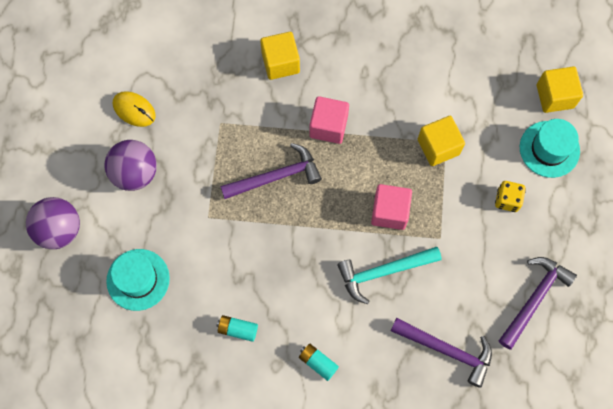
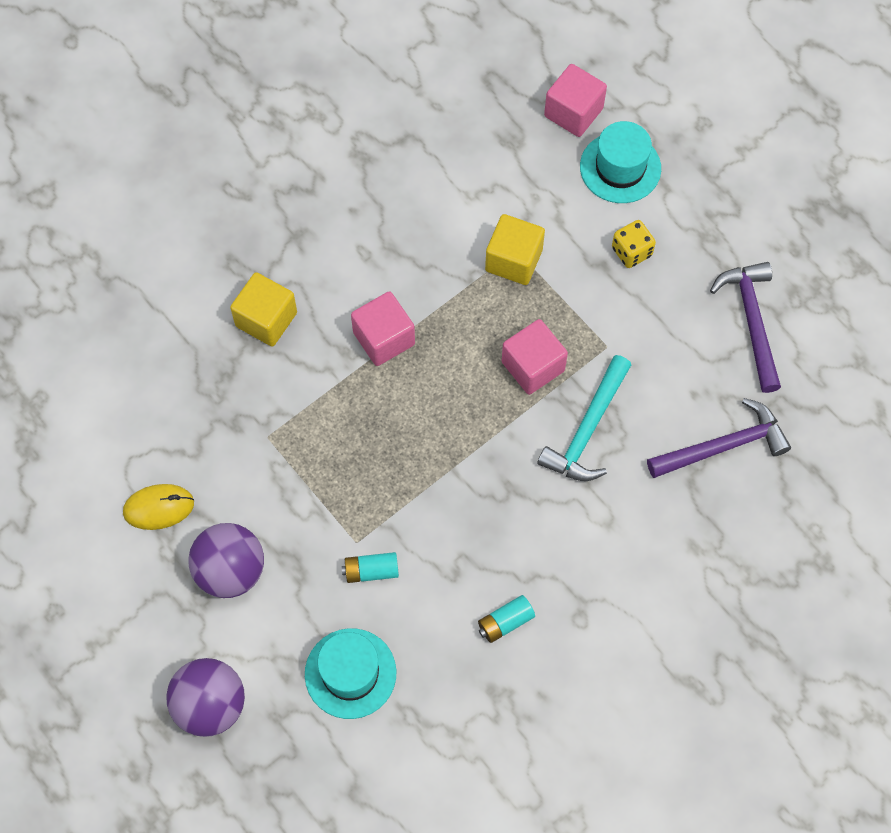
camera: 45 degrees left, 5 degrees down
(276, 177) = (384, 437): purple hammer -> none
(318, 362) = (617, 576): turquoise battery -> turquoise battery (371, 571)
(555, 96) = (573, 112): yellow cube -> pink cube

